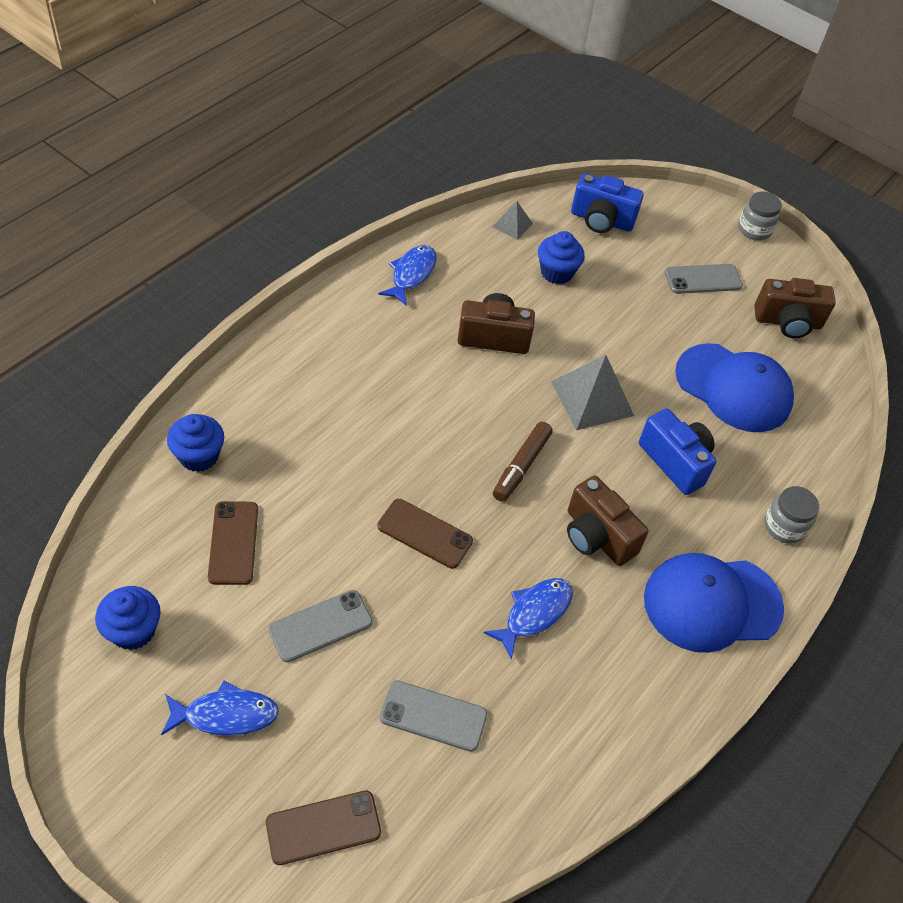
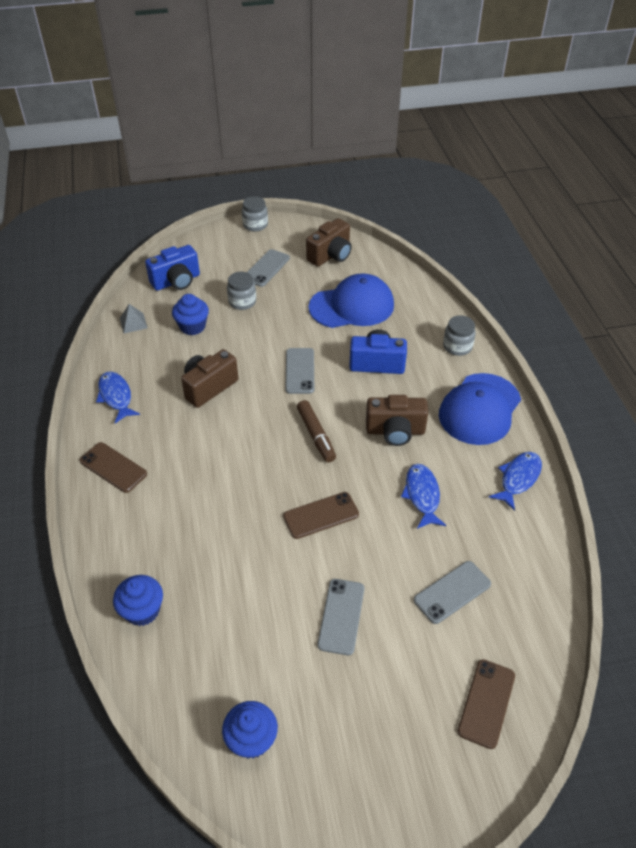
camera: 45 degrees left, 5 degrees down
(225, 715) = (364, 715): blue fish -> blue fish (518, 479)
(233, 543) = (234, 631): brown phone -> brown phone (113, 467)
(592, 398) = (299, 371): grey pyramid -> grey phone
(633, 290) = (242, 302): none -> grey jar

